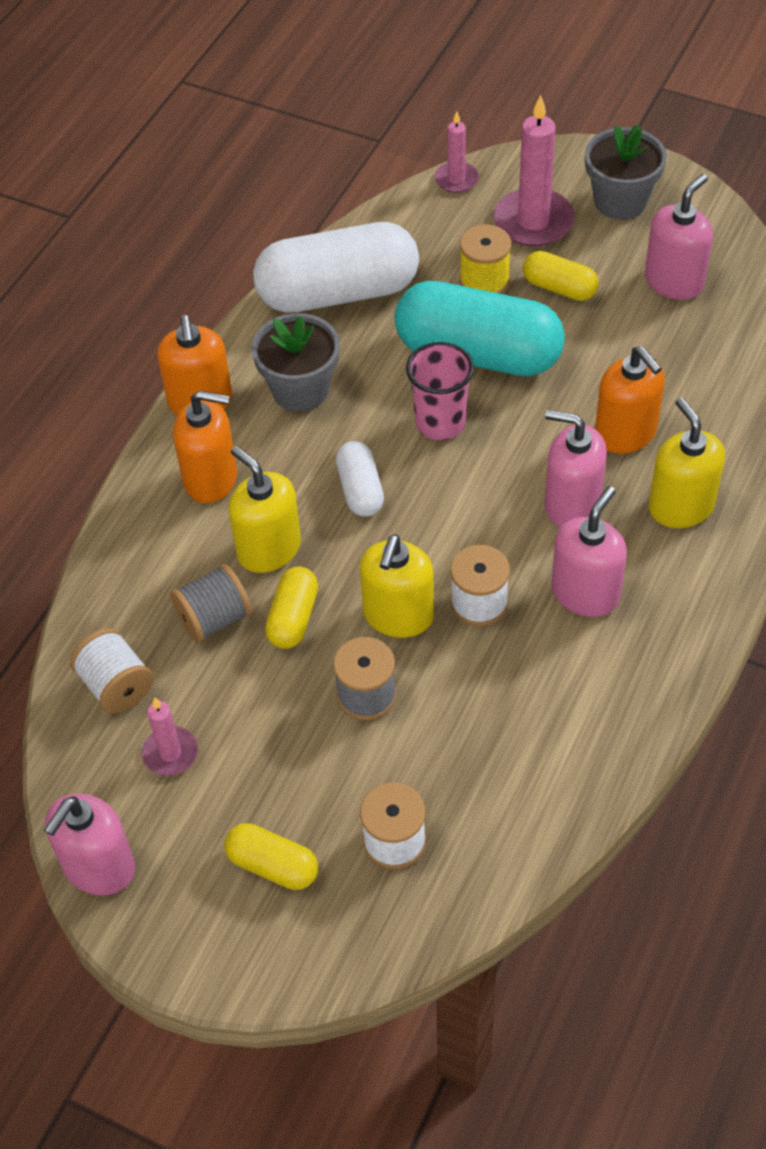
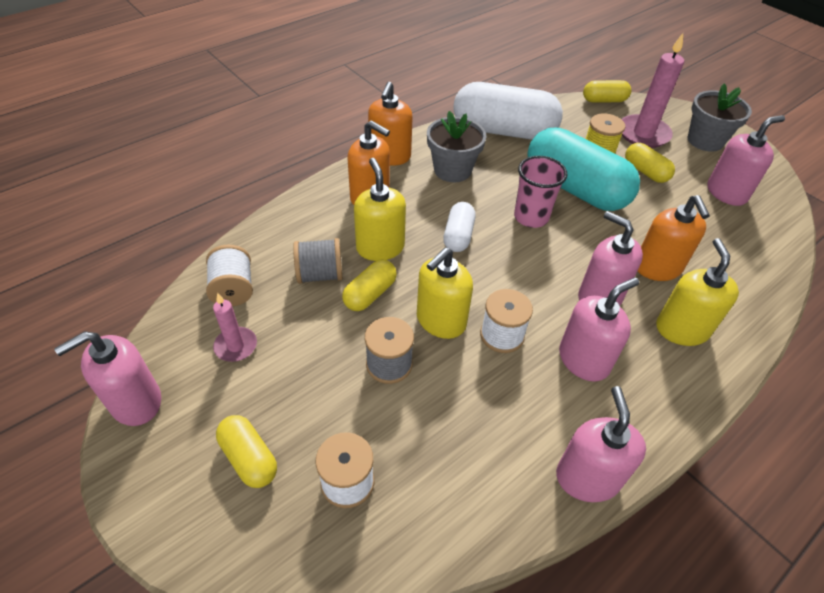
camera: 20 degrees right, 5 degrees down
(456, 179) = (604, 100): pink candle -> yellow capsule
(641, 724) = (587, 477): none -> pink soap dispenser

